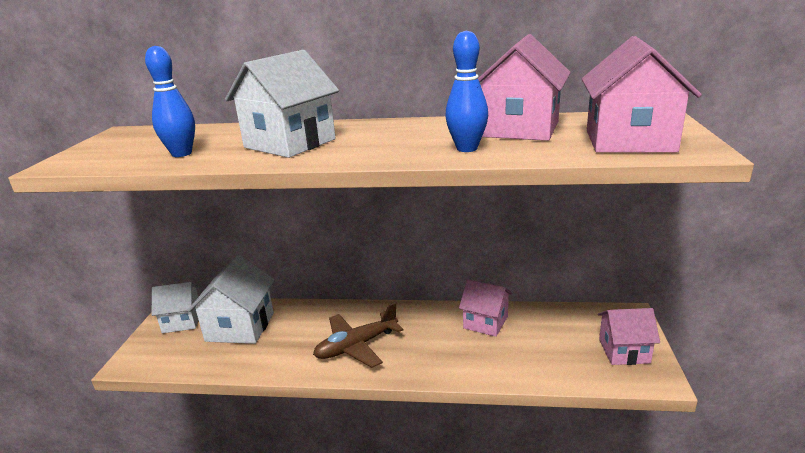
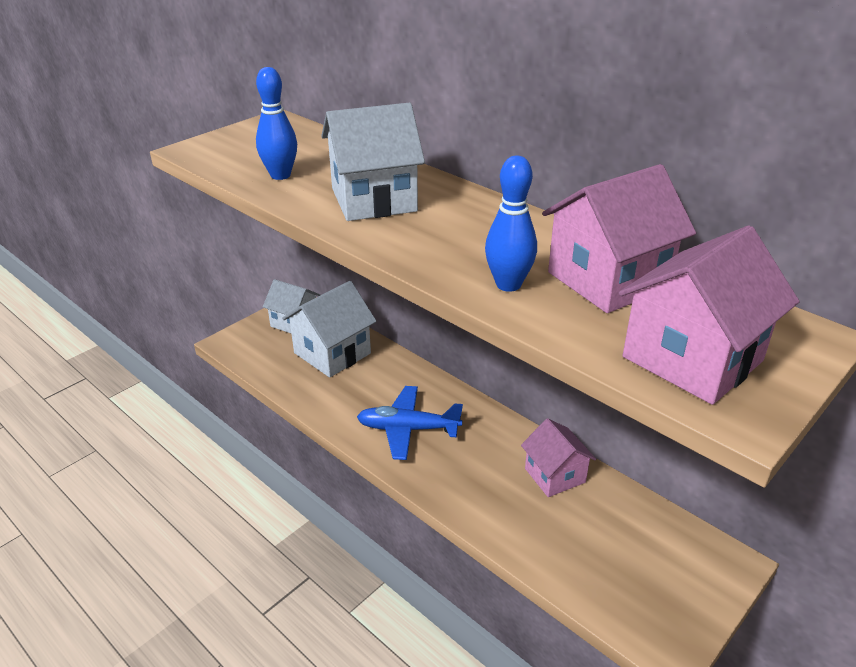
camera: 35 degrees right, 10 degrees up
(356, 346) = (408, 429): brown plane -> blue plane
(624, 351) = (669, 598): pink house -> none

